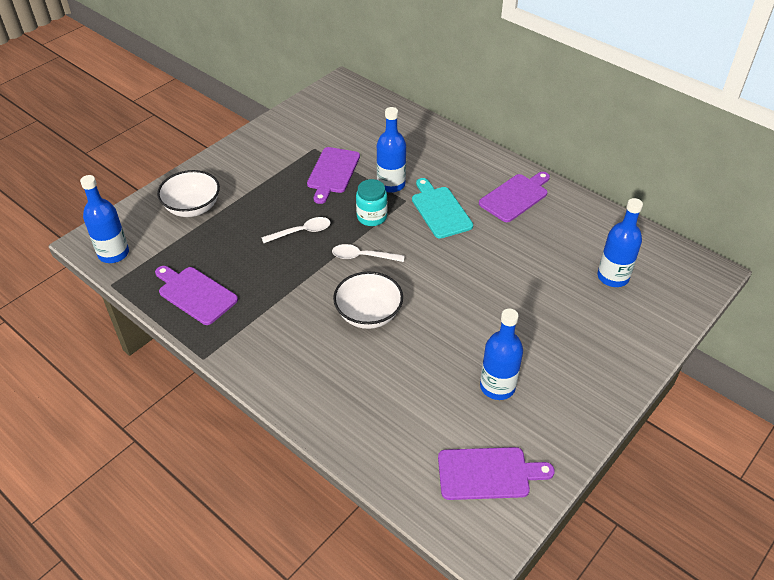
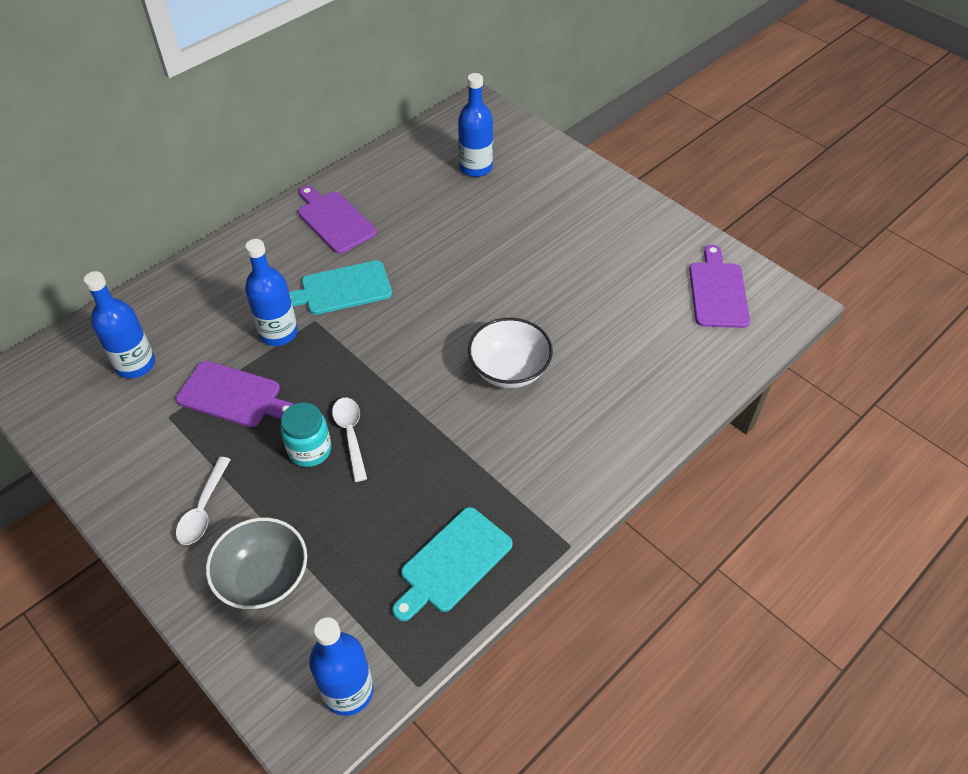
camera: 85 degrees left, 5 degrees up
(192, 208) = (264, 579): white bowl -> grey bowl
(195, 294) = (453, 563): purple cutting board -> turquoise cutting board
(362, 257) = (410, 370): white spoon -> white spoon (203, 509)
(372, 217) = (338, 357): turquoise jar -> turquoise jar (310, 450)
(497, 386) = (615, 272): blue bottle -> blue bottle (135, 364)

